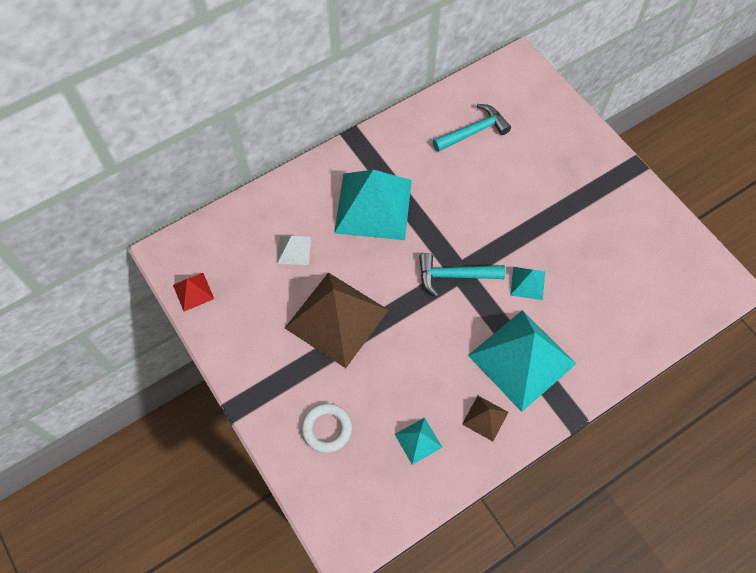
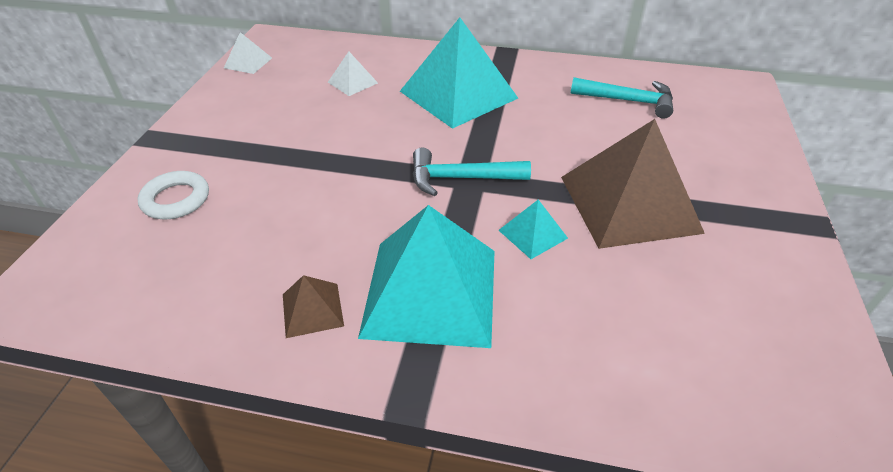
camera: 45 degrees right, 20 degrees down
(193, 291) = (248, 62): red pyramid -> white pyramid
(337, 319) = (312, 138): brown pyramid -> brown pyramid (629, 204)
(418, 440) = (224, 272): turquoise pyramid -> none
(454, 276) = (461, 178): turquoise hammer -> turquoise hammer turned 45 degrees counterclockwise

